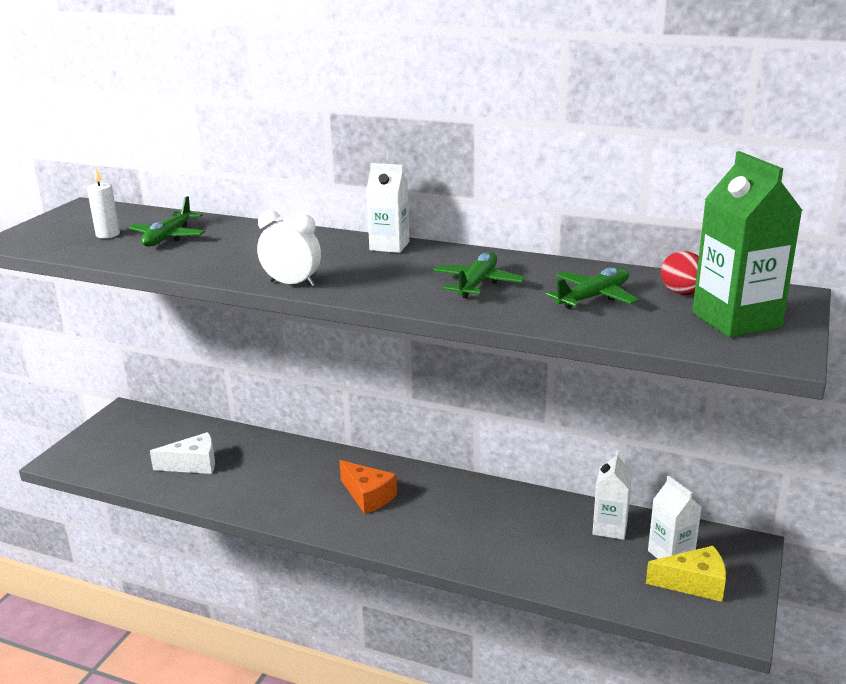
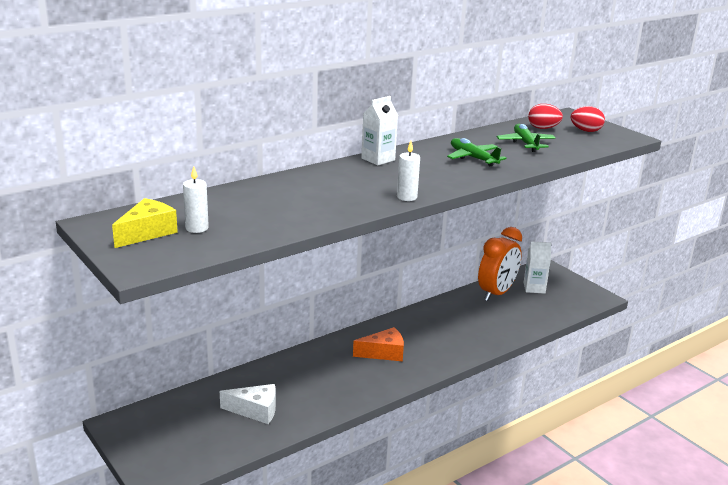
camera: 60 degrees left, 0 degrees up
(168, 237) = (244, 210): green plane -> none
(193, 464) = (255, 411): white cheese -> white cheese turned 75 degrees clockwise
(292, 284) = (407, 197): white clock -> white candle
(610, 528) = (496, 293): white carton -> orange clock
(694, 584) = (561, 293): yellow cheese -> yellow cheese (147, 232)
(736, 320) = (586, 131): green carton -> red egg

